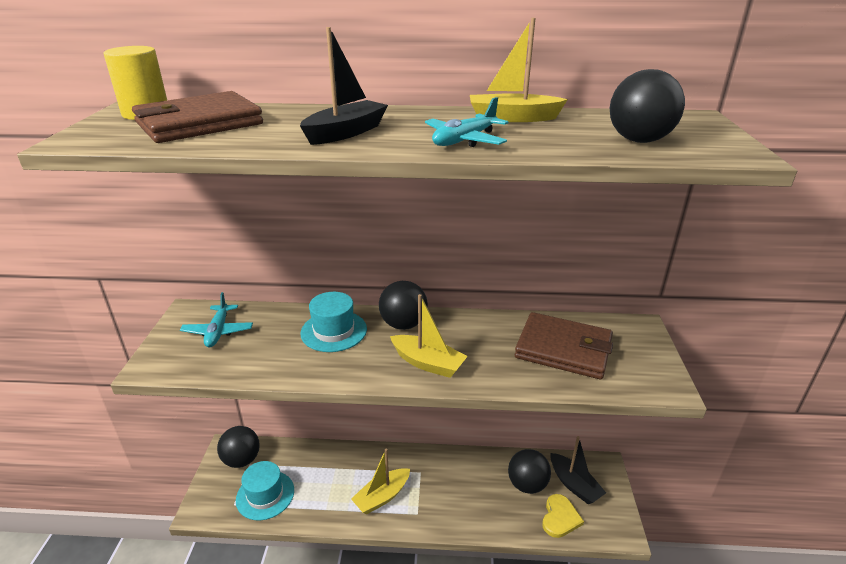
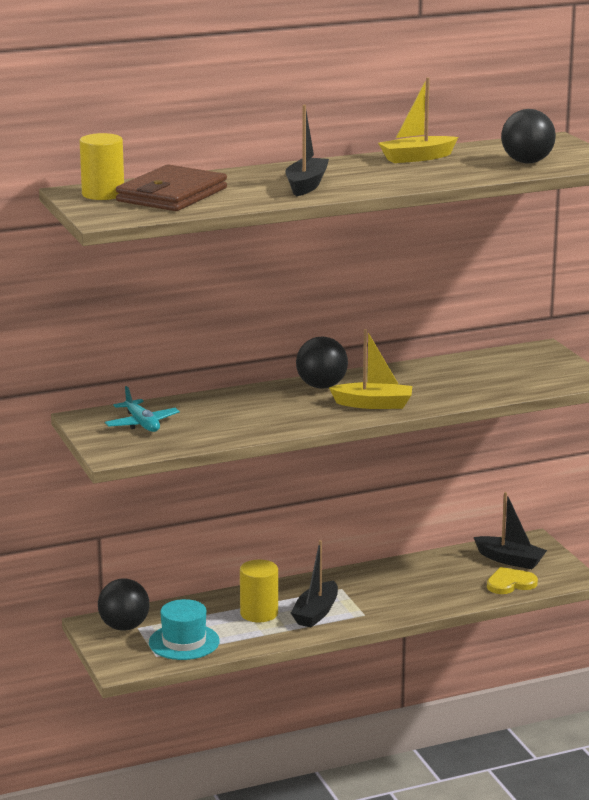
camera: 25 degrees left, 10 degrees down
(334, 331) = (259, 402): turquoise hat -> none
(341, 480) = (259, 613): none -> yellow cylinder
(382, 496) = (316, 613): yellow boat -> black boat
(464, 140) = (404, 178): turquoise plane -> none
(527, 484) = (462, 571): black ball -> none
(560, 517) = (510, 583): yellow heart -> yellow heart turned 105 degrees counterclockwise
(563, 349) = (485, 374): brown wallet -> none

